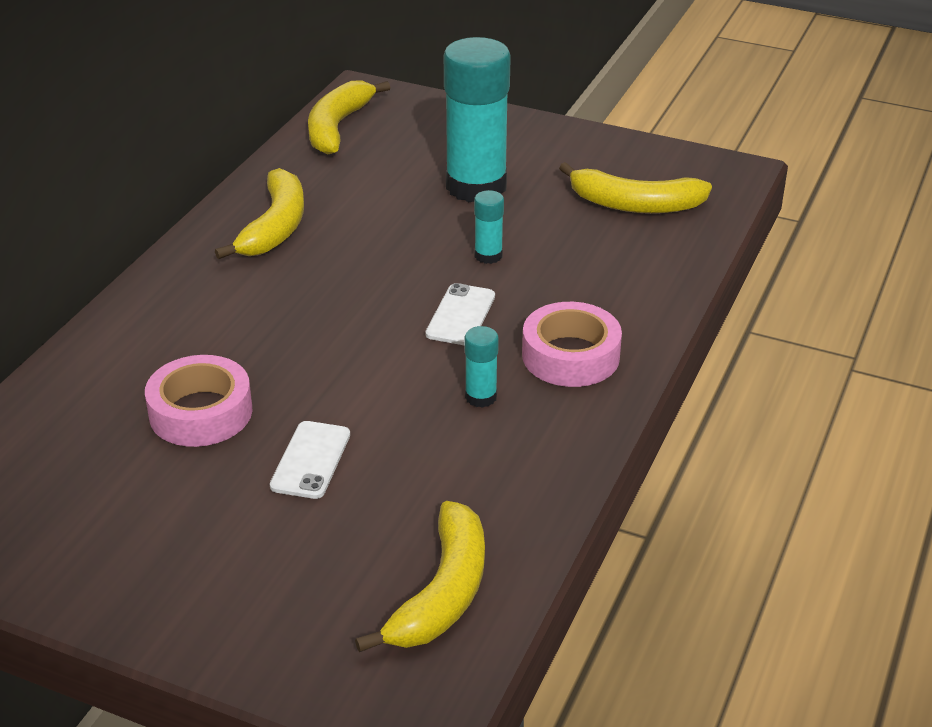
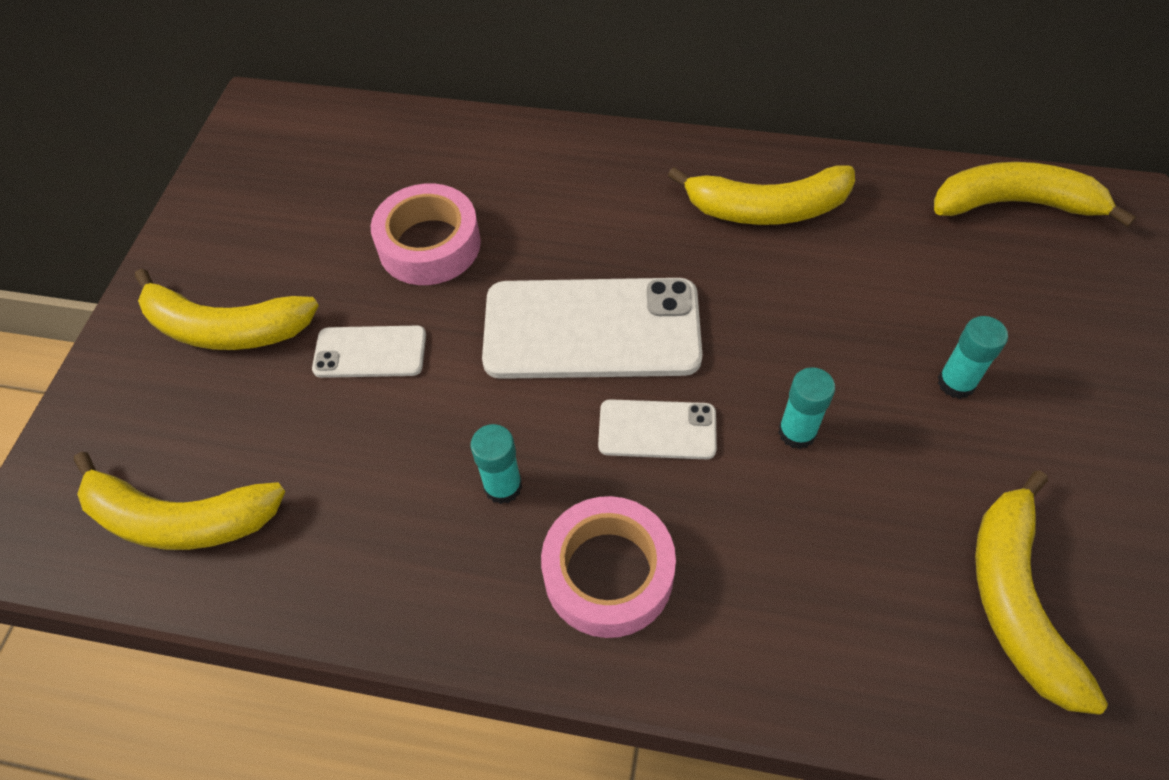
camera: 80 degrees right, 20 degrees up
(229, 559) = (226, 328): none -> yellow banana
(350, 332) = (592, 329): none -> white phone
(476, 186) = (956, 383): turquoise glue stick -> turquoise glue stick, size x0.43

